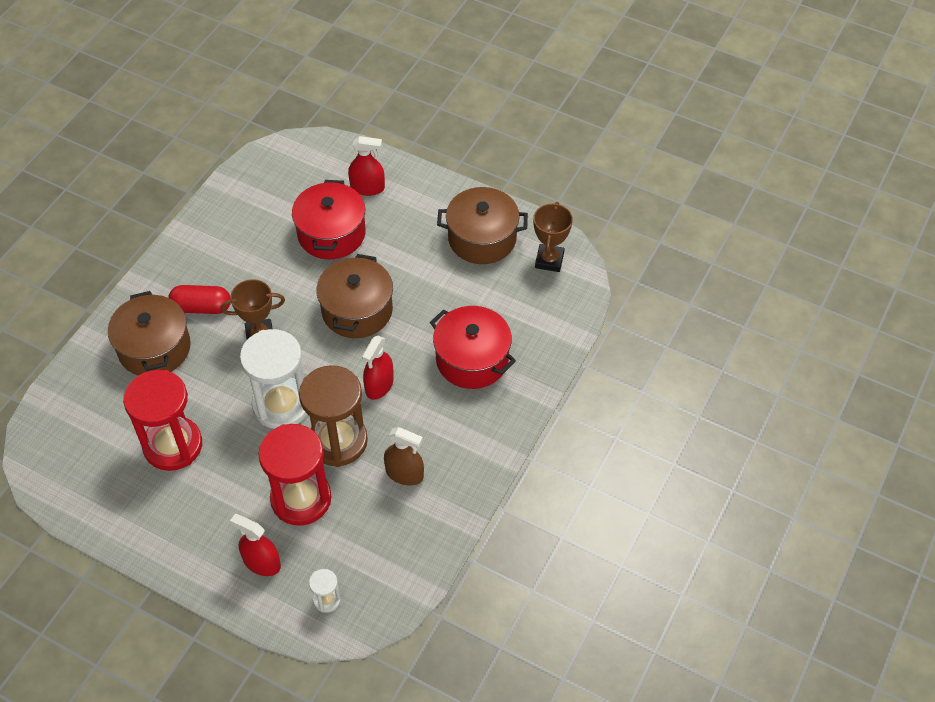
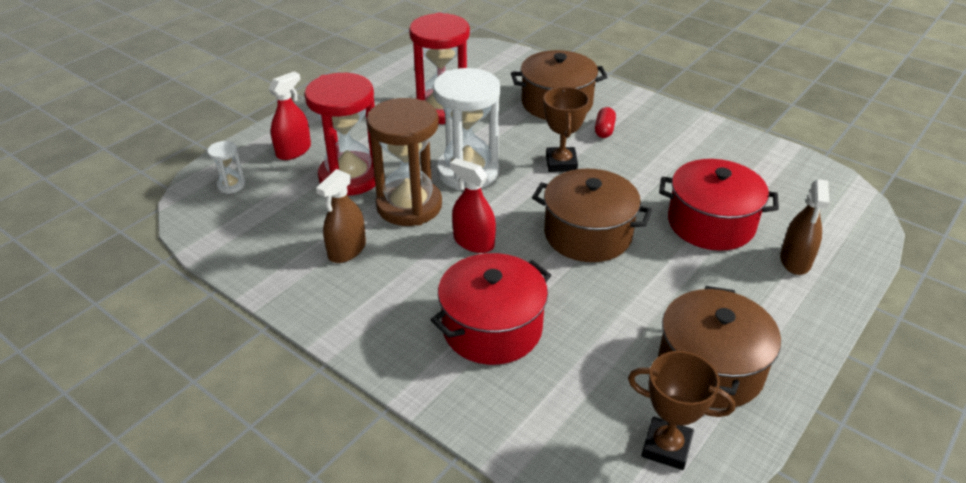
camera: 100 degrees right, 15 degrees down
(202, 307) = (604, 130): red capsule -> red capsule, size x0.64
(367, 188) = (795, 260): red spray bottle -> brown spray bottle

